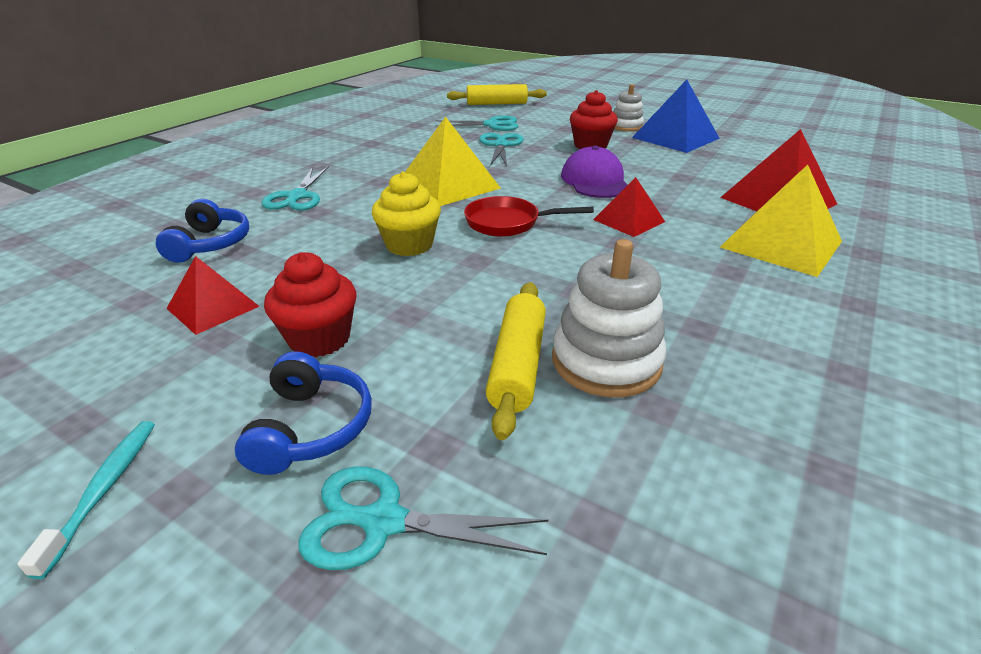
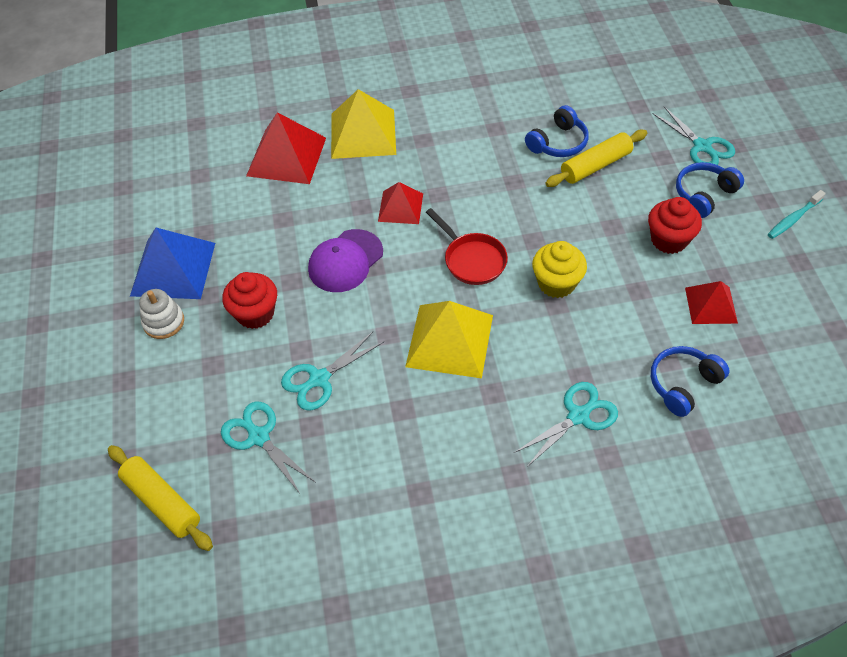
camera: 130 degrees left, 20 degrees up
(606, 361) = (558, 143): white stacking toy -> blue headphones

